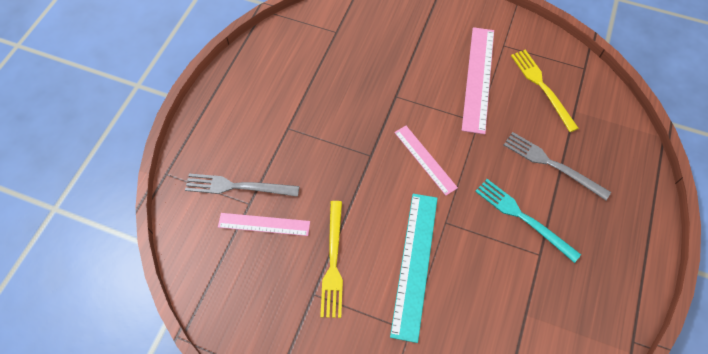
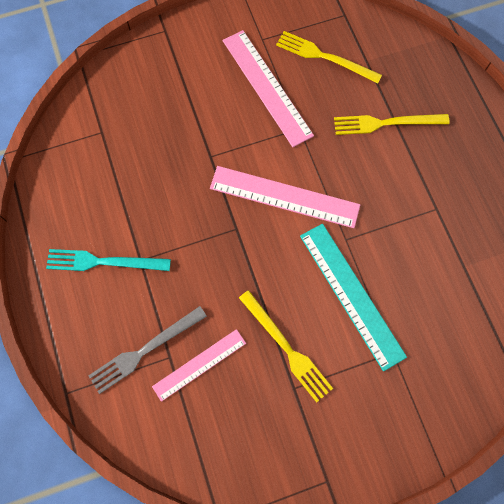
camera: 40 degrees left, 10 degrees up
(425, 159) = (284, 197): pink ruler -> pink ruler, size x1.62
(523, 218) = (400, 187): turquoise fork -> turquoise fork (103, 262)
(552, 164) = (386, 123): grey fork -> yellow fork

